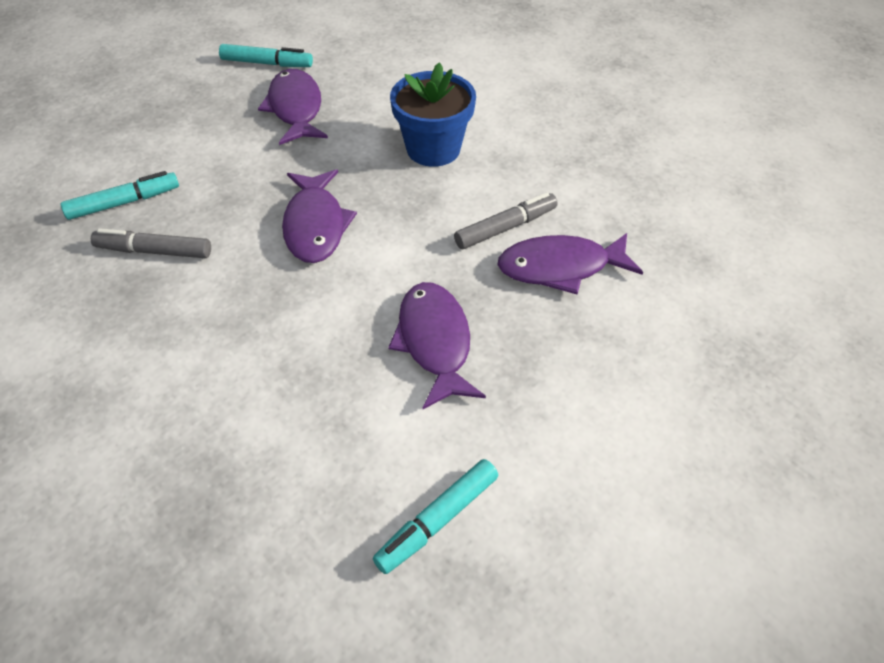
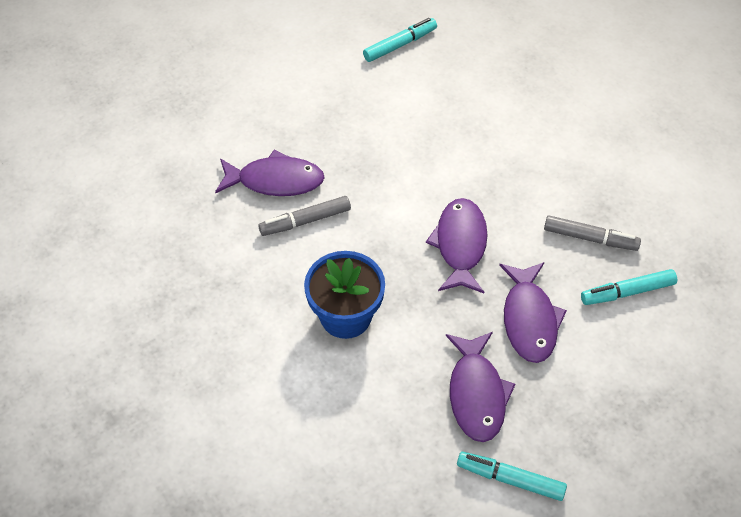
camera: 170 degrees left, 5 degrees up
(434, 342) = (382, 138): purple fish -> purple fish (529, 320)

